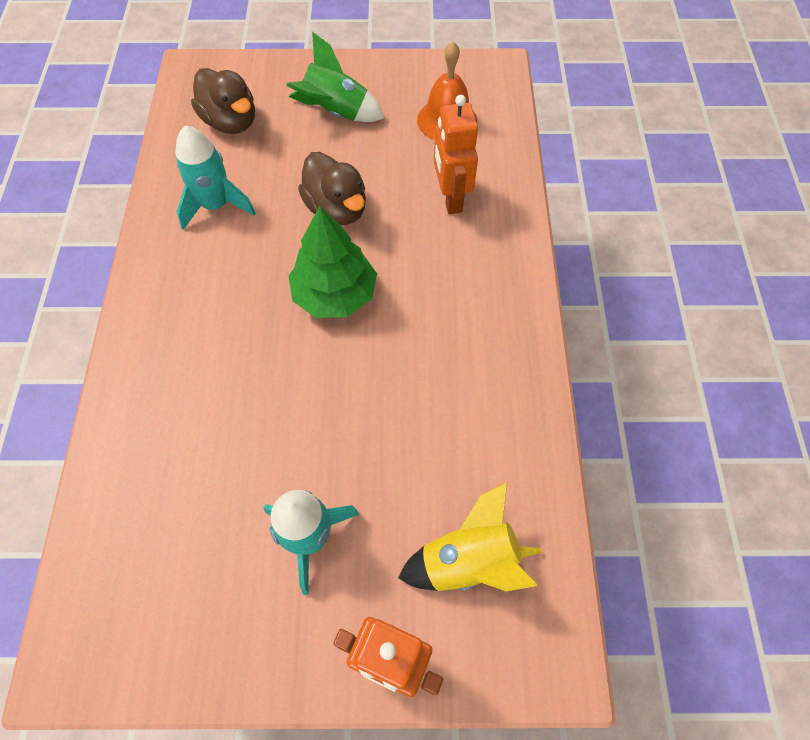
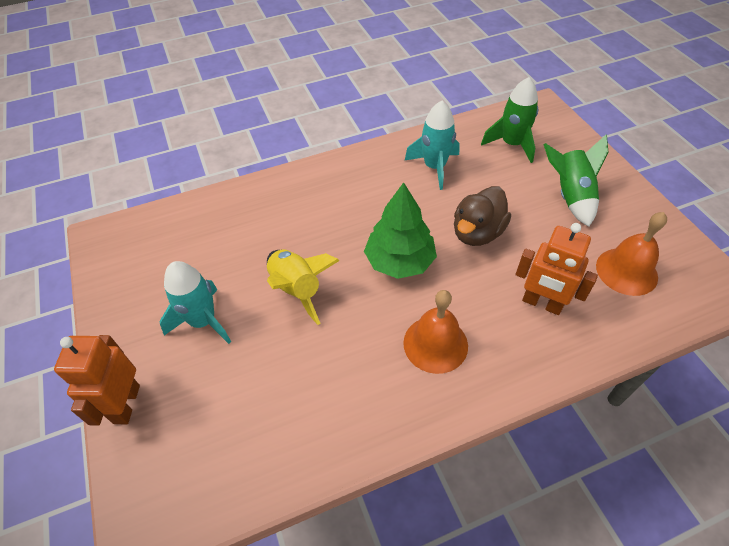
camera: 70 degrees right, 10 degrees down
(231, 122) = (512, 144): brown duck -> green rocket
(450, 198) = (542, 303): orange robot -> orange robot turned 120 degrees counterclockwise
(454, 304) = (435, 344): none -> orange bell
(469, 561) = (211, 432): yellow rocket -> yellow rocket (297, 289)

